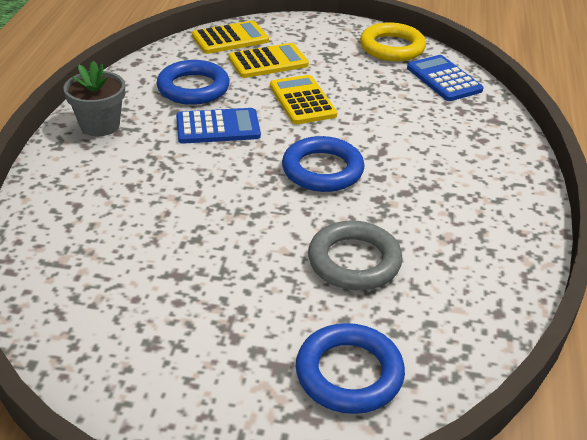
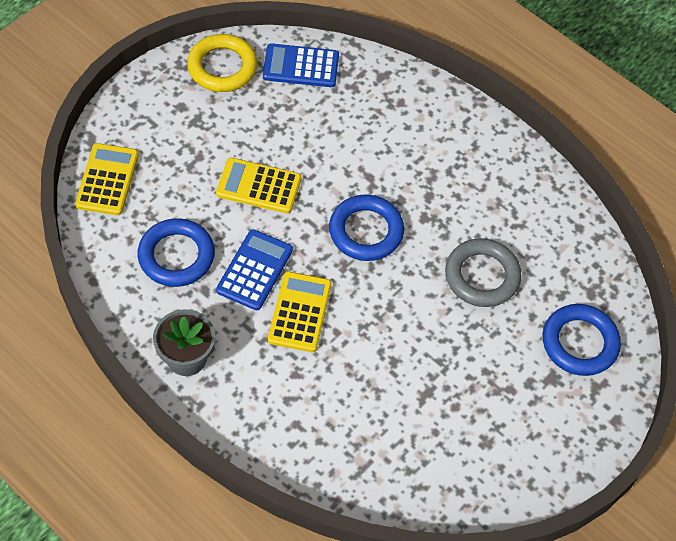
camera: 60 degrees left, 20 degrees up
(268, 62) = (174, 174): yellow calculator -> yellow calculator (299, 312)

